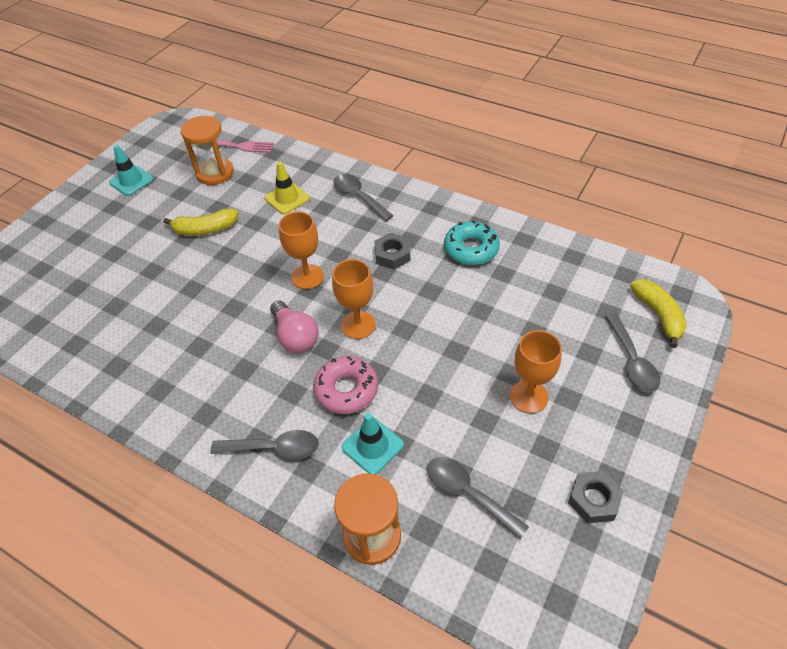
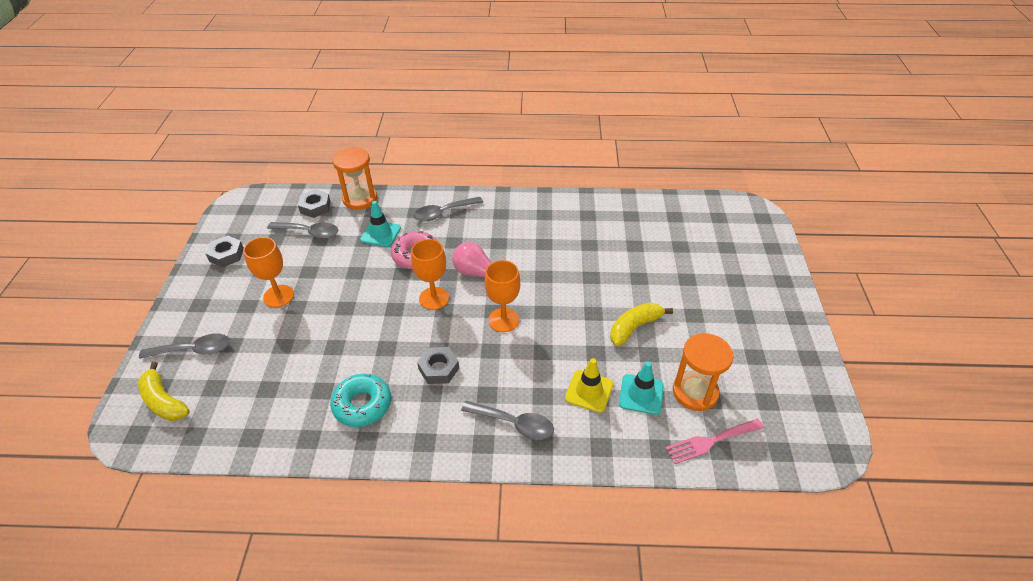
camera: 150 degrees right, 5 degrees down
(131, 181) = (766, 348): turquoise traffic cone -> turquoise traffic cone (641, 394)
(445, 549) = (315, 207): none -> grey nut
(631, 361) = (194, 350): grey spoon -> grey spoon turned 120 degrees clockwise

